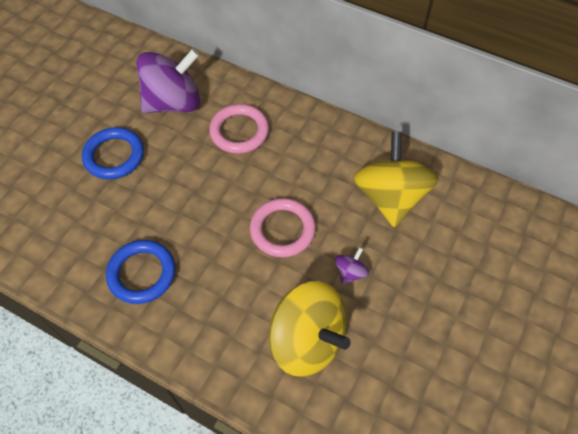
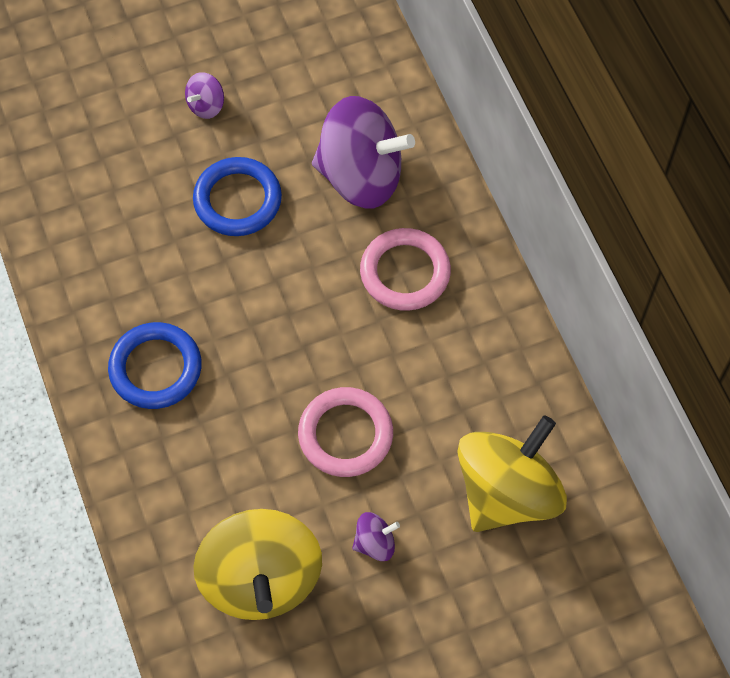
camera: 40 degrees right, 5 degrees up
(54, 122) = (206, 105): none -> purple spinning top

